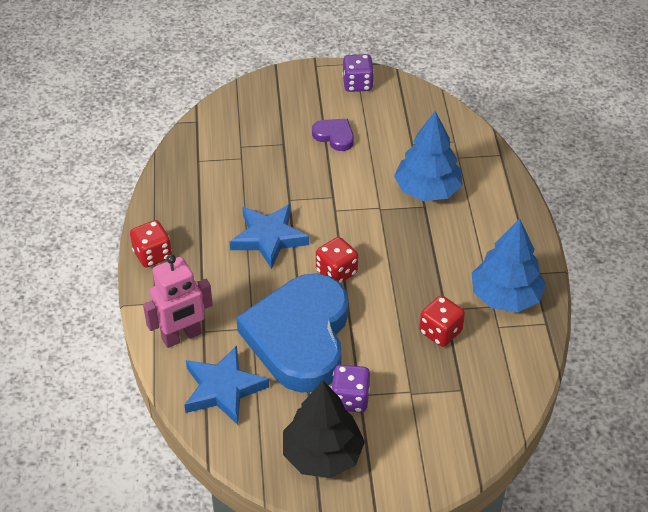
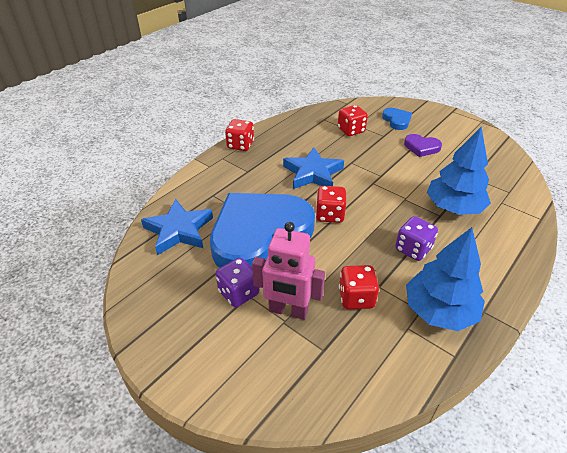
camera: 45 degrees right, 5 degrees down
(182, 336) = (198, 190): pink robot -> pink robot (288, 311)
(244, 158) = (351, 130): none -> red dice
(275, 114) = (397, 120): none -> blue heart
(322, 454) = (175, 313): black tree -> none
(334, 136) = (421, 147): purple heart -> purple heart turned 120 degrees clockwise
(357, 84) = (470, 131): purple dice -> purple dice (413, 249)

